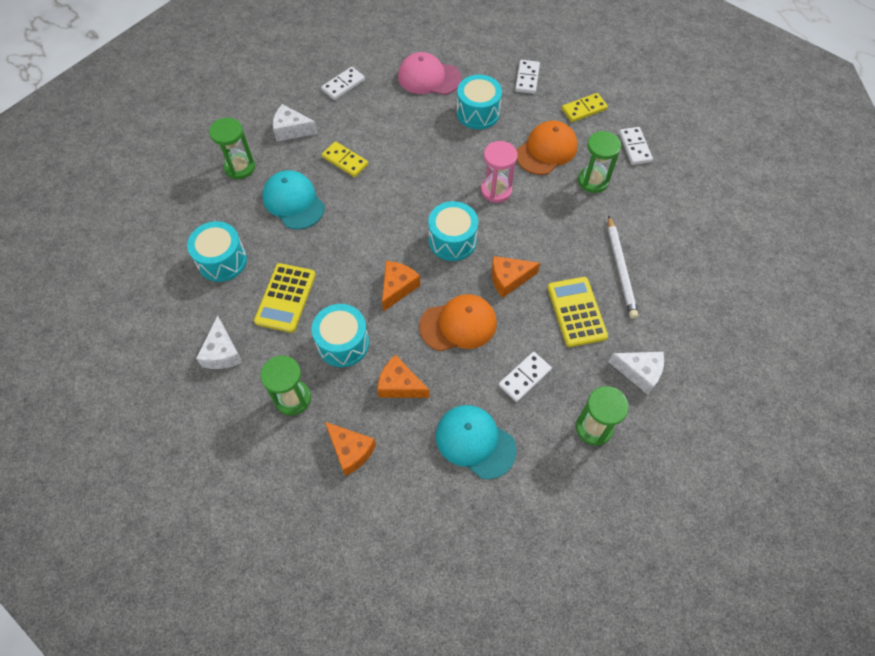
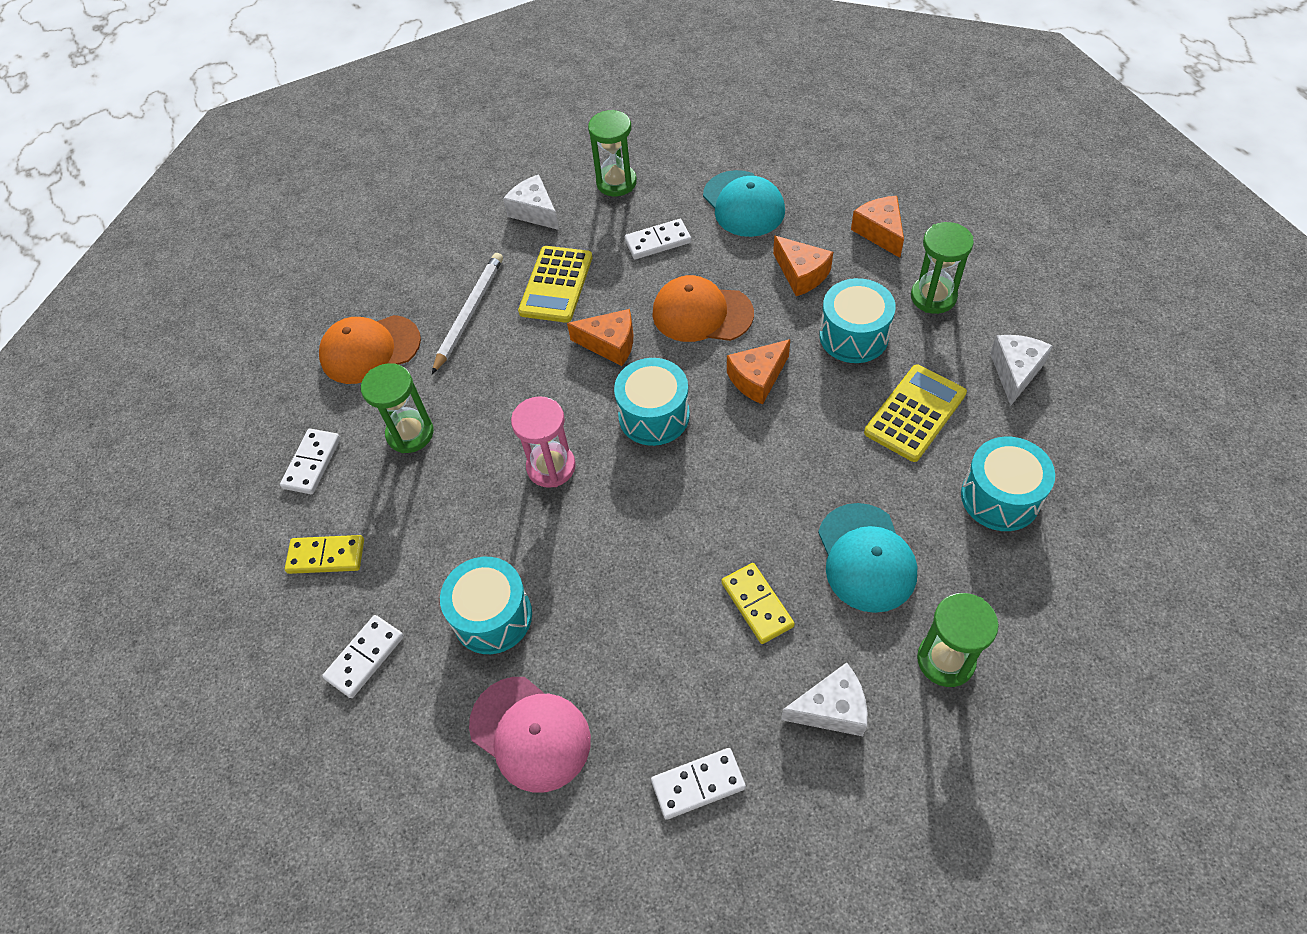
camera: 150 degrees left, 5 degrees down
(291, 130) = (831, 709): white cheese -> white cheese turned 45 degrees counterclockwise
(546, 150) = (436, 505): orange cap -> orange cap (370, 349)

